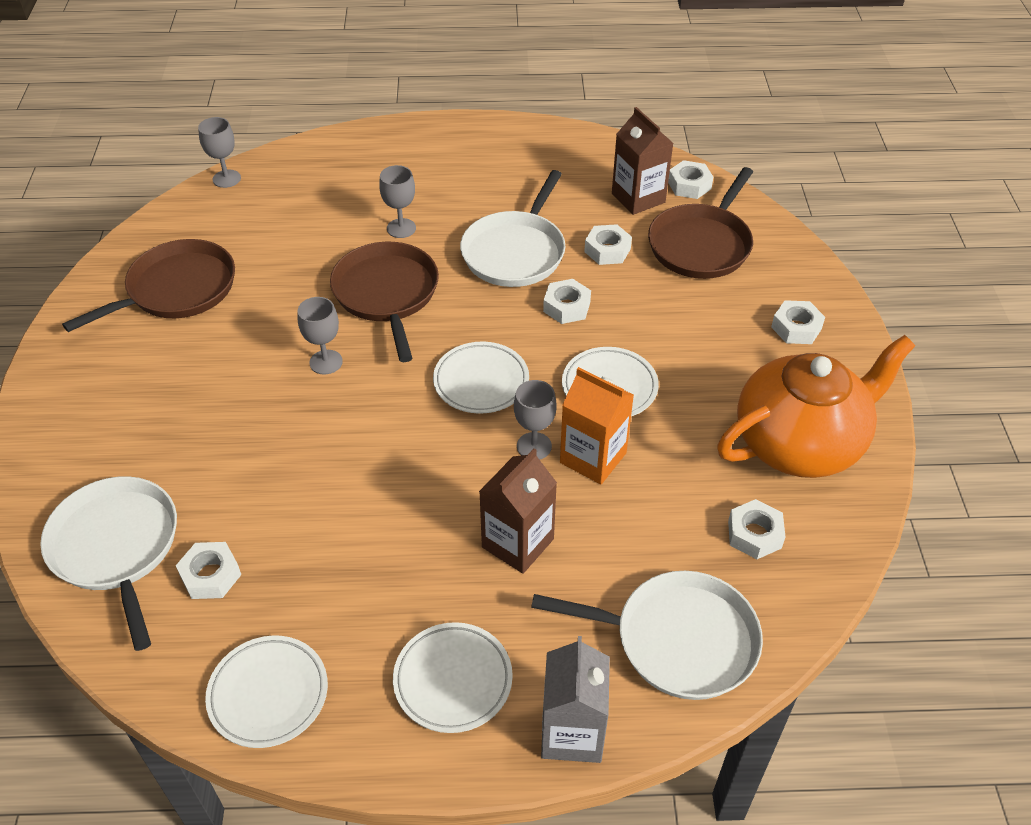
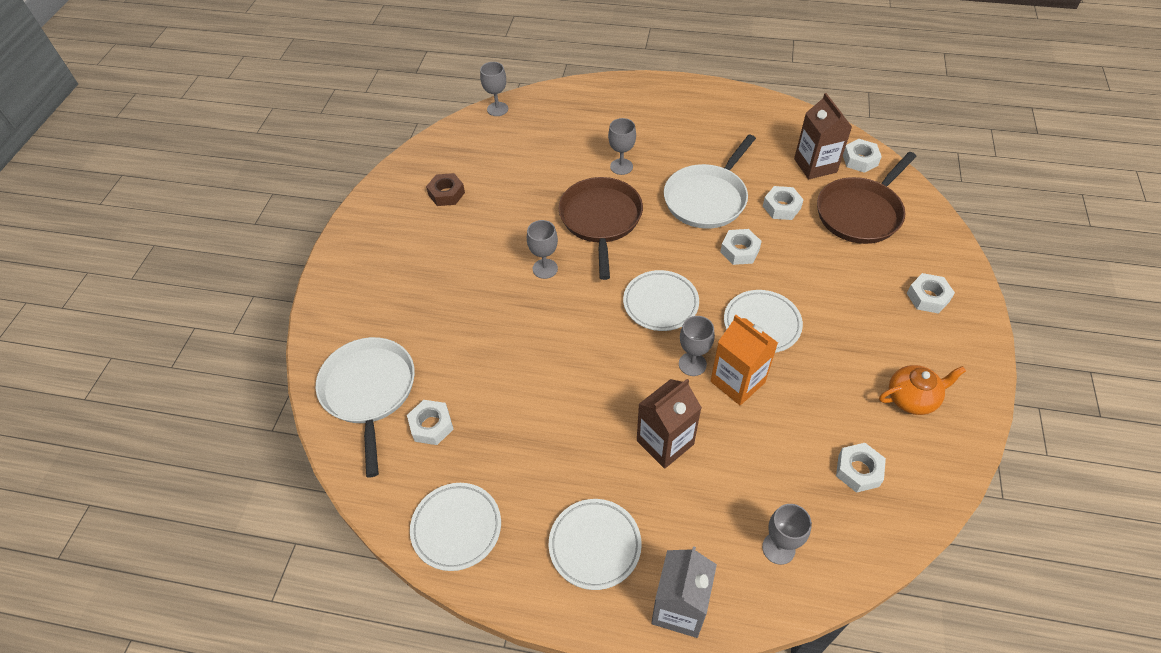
camera: 15 degrees right, 5 degrees up
(177, 289) = (446, 194): brown pan -> brown nut
(678, 640) = (778, 548): white pan -> grey goblet
(800, 443) = (912, 398): orange teapot -> orange teapot, size x0.48

